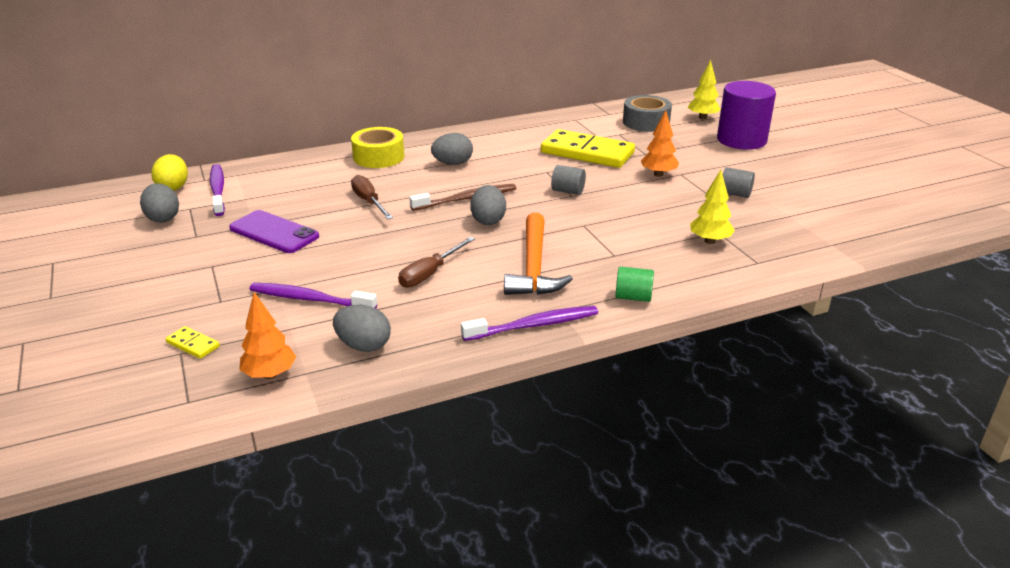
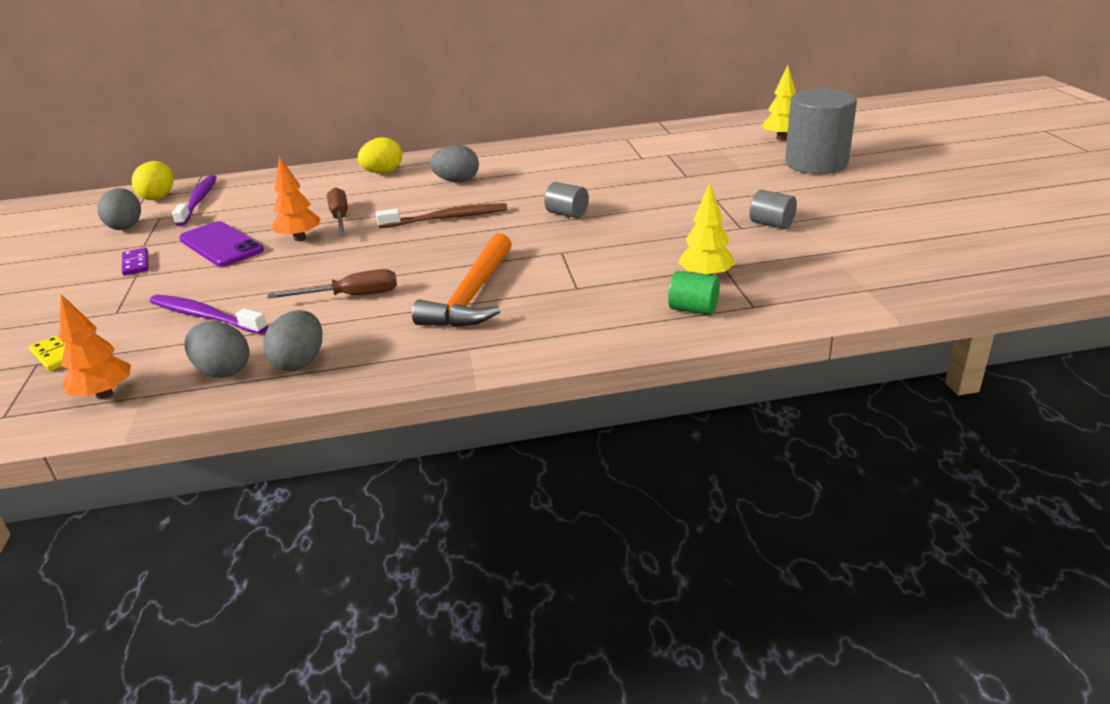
camera: 15 degrees right, 0 degrees up
(203, 254) = (136, 264): none -> purple domino
(378, 157) = (383, 172): yellow tape -> yellow egg
(430, 273) = (351, 296): brown screwdriver -> brown screwdriver turned 150 degrees counterclockwise
(488, 220) = (455, 242): grey egg -> grey egg (300, 362)
(534, 325) = (427, 362): purple toothbrush -> none
(587, 153) = (616, 174): yellow domino -> none
(633, 297) = (568, 338): green cylinder -> green cylinder (693, 309)
(646, 122) = (708, 142): grey tape -> none
(658, 174) = (688, 199): orange tree -> orange tree (300, 238)
(741, 140) = (816, 163): purple cylinder -> grey cylinder

